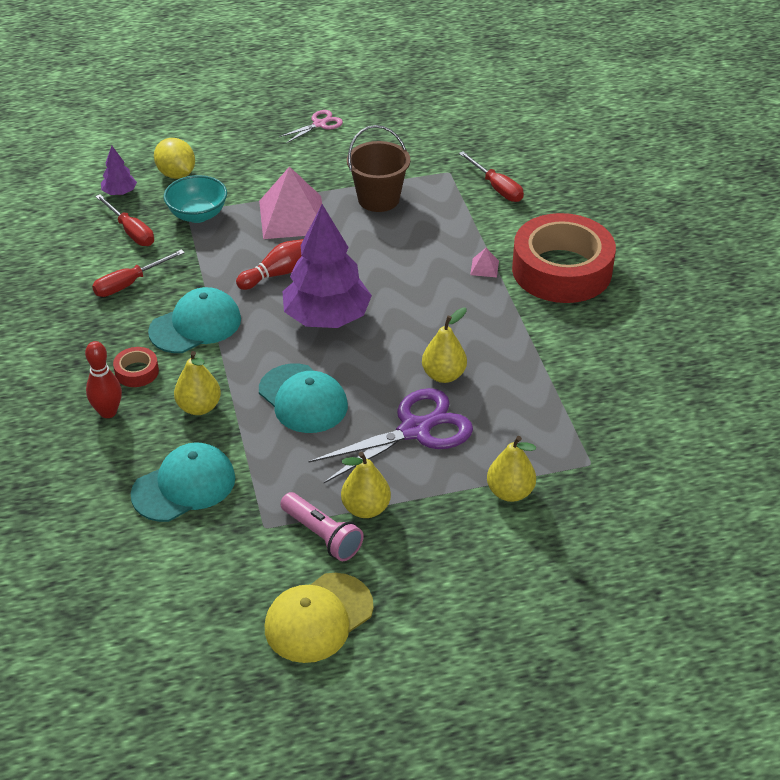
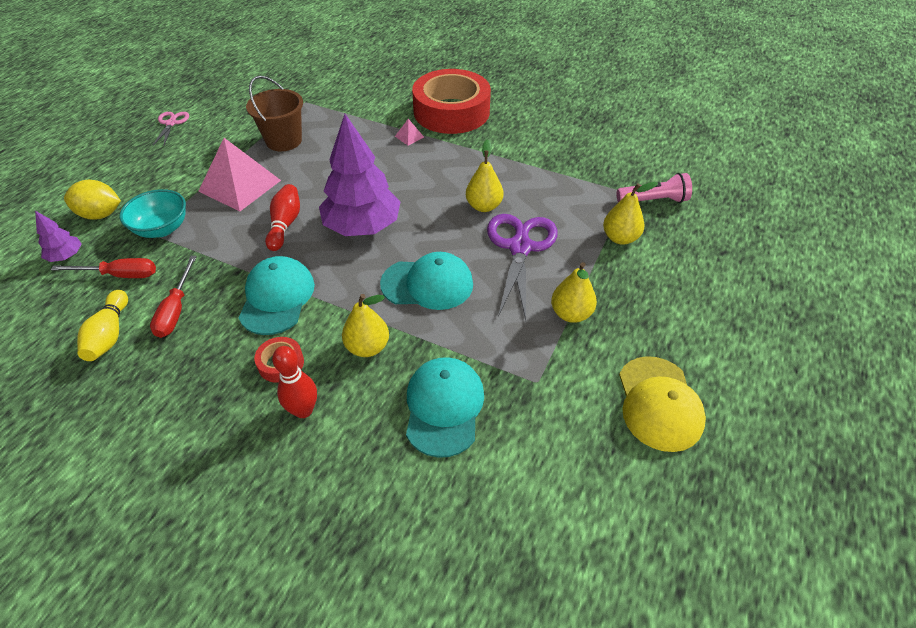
camera: 50 degrees left, 5 degrees up
(75, 270) = (109, 335): none -> yellow bowling pin
(322, 535) = (576, 352): pink flashlight -> pink flashlight (653, 200)
(496, 188) = (347, 94): red screwdriver -> none

